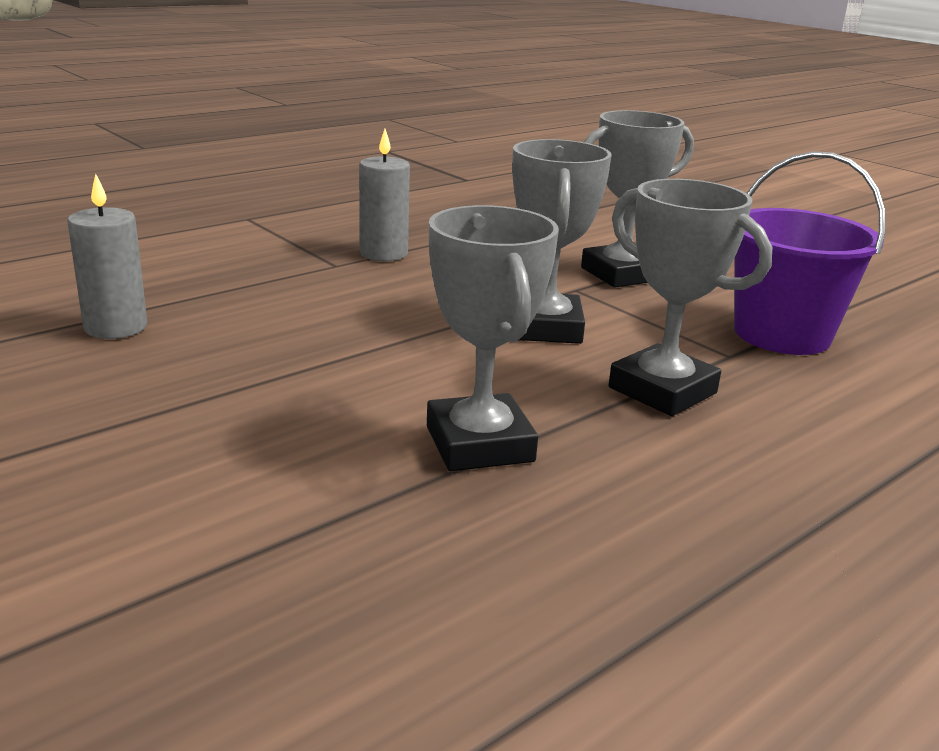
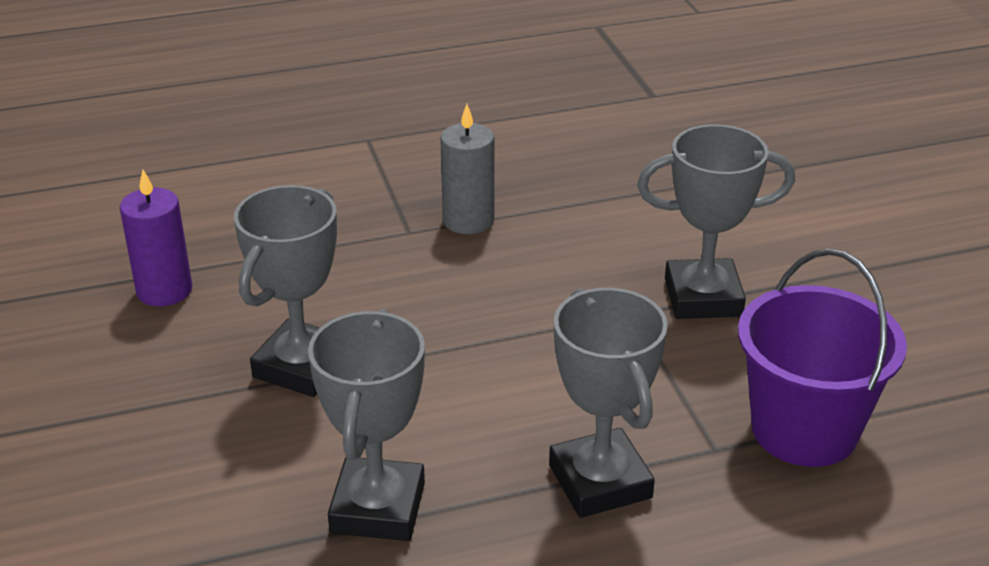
camera: 25 degrees right, 10 degrees up
(115, 327) = (164, 290): grey candle -> purple candle
(545, 328) = (552, 368): grey trophy -> grey trophy (302, 366)

